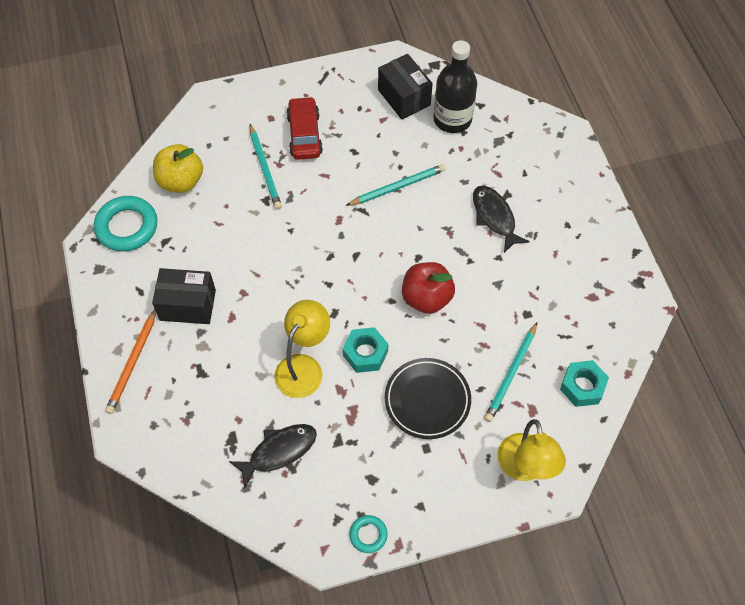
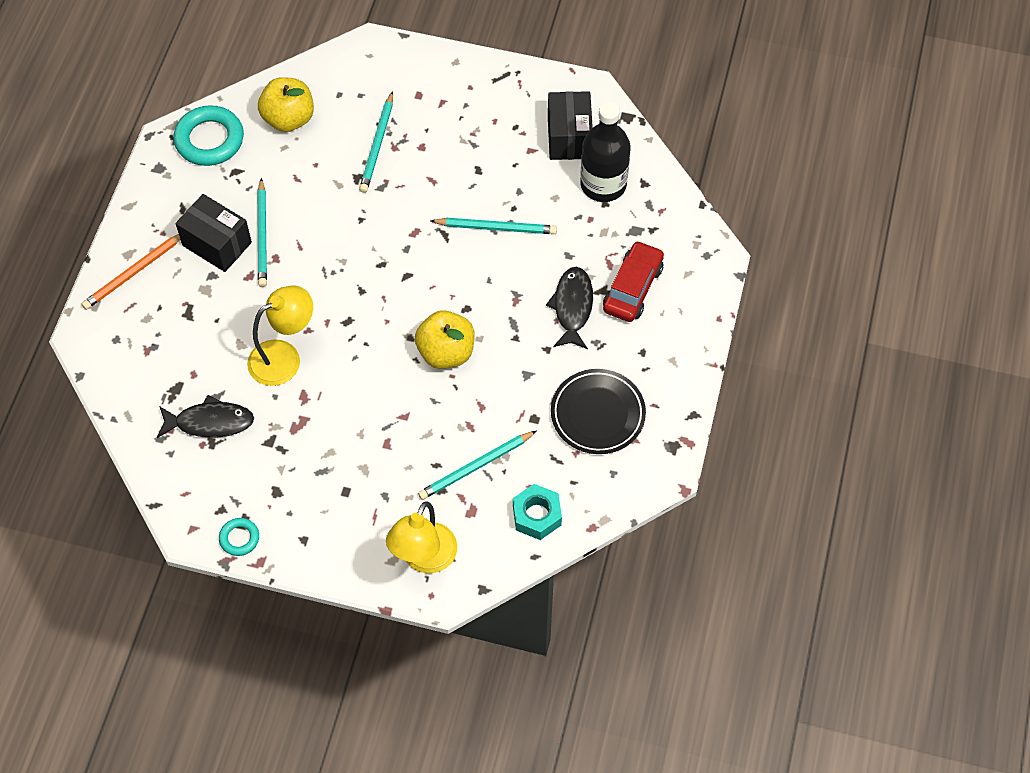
camera: 30 degrees right, 0 degrees up
(221, 280) = (262, 235): none -> turquoise pencil
(304, 135) = (440, 129): red car -> red car (632, 288)
(365, 353) = (350, 374): turquoise nut -> none
(426, 298) = (446, 352): red apple -> yellow apple
(427, 400) = (378, 448): black plate -> black plate (597, 414)

